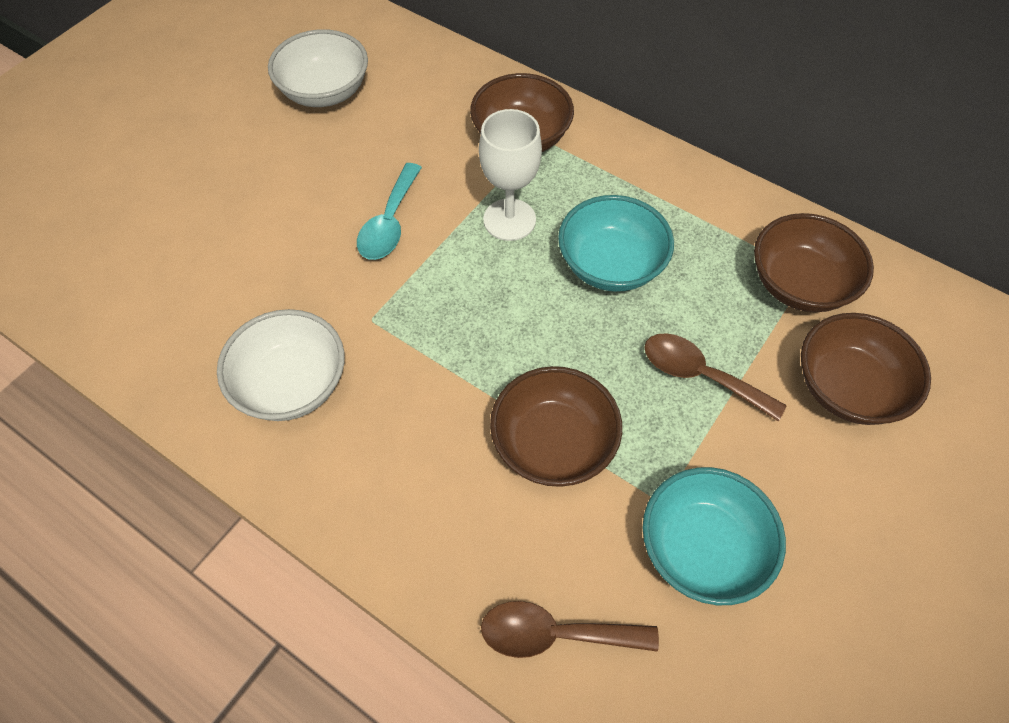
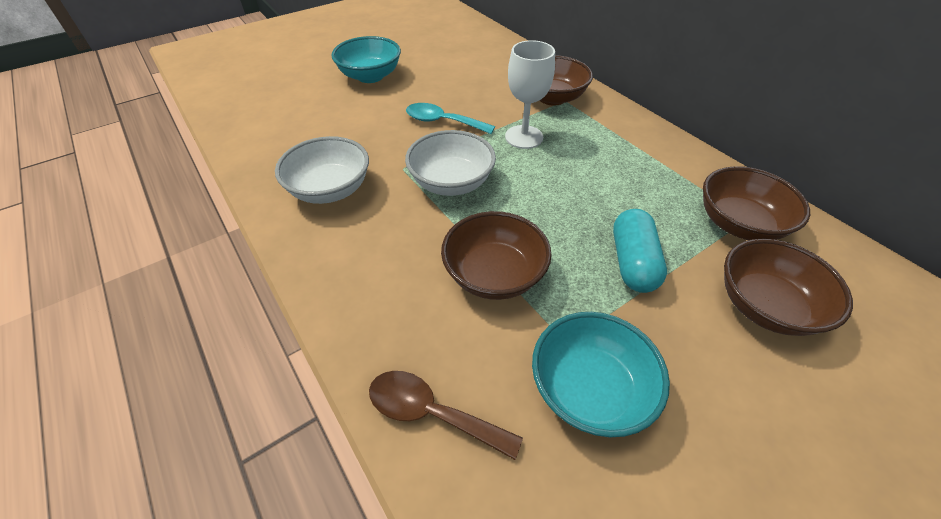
camera: 20 degrees right, 10 degrees down
(325, 91) = (438, 54): white bowl -> white bowl (451, 182)
(389, 223) = (442, 122): turquoise spoon -> turquoise spoon turned 75 degrees clockwise
(611, 265) = (587, 177): turquoise bowl -> turquoise bowl (370, 76)
(700, 375) = (632, 262): brown spoon -> turquoise capsule

